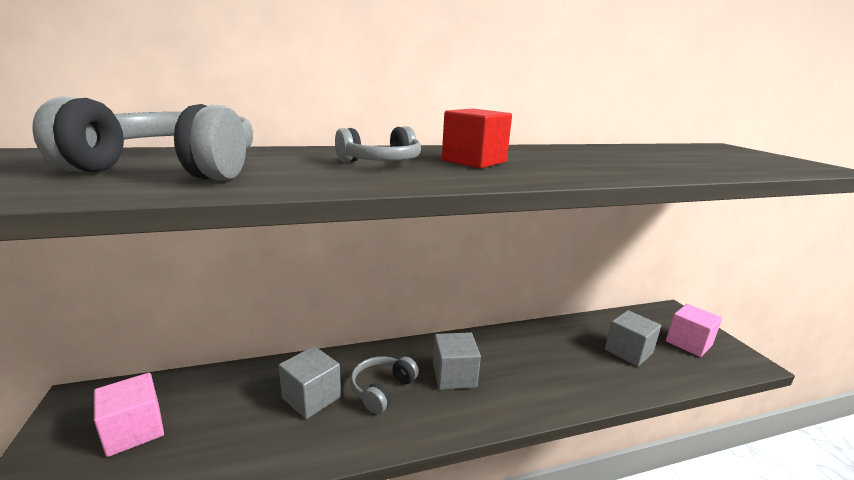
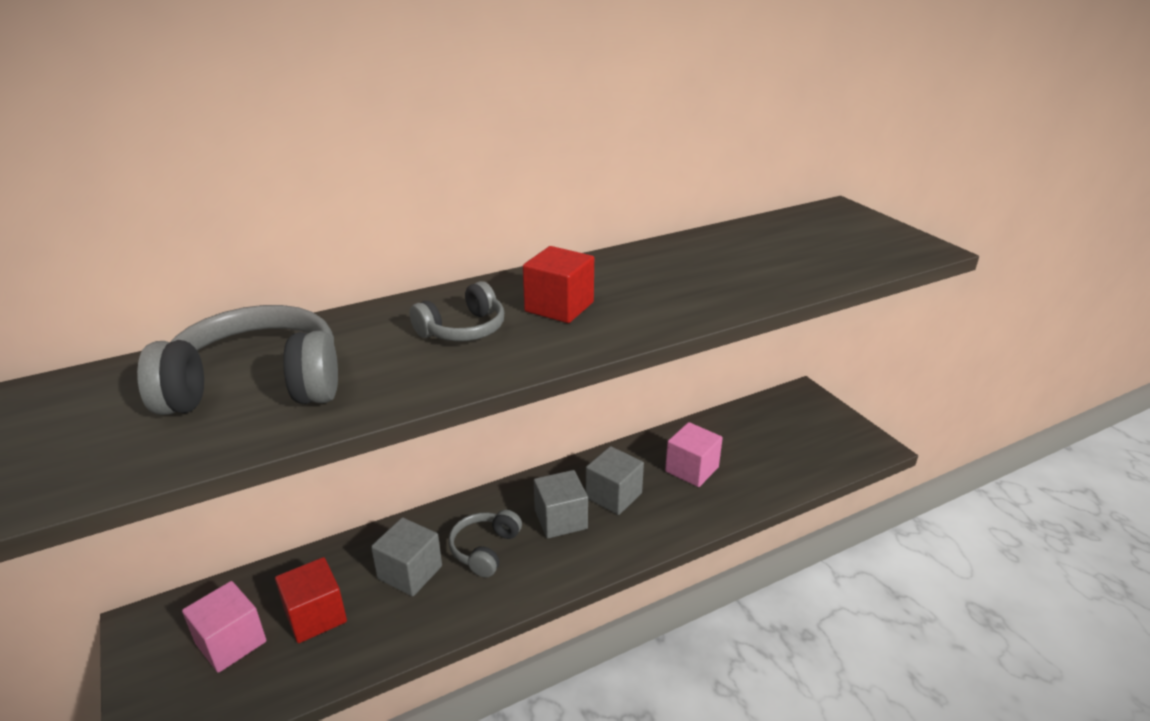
camera: 10 degrees left, 10 degrees up
(216, 421) = (315, 616): none -> red cube
(628, 351) = (749, 456): grey cube -> grey cube (613, 495)
(688, 343) = (815, 434): pink cube -> pink cube (691, 469)

